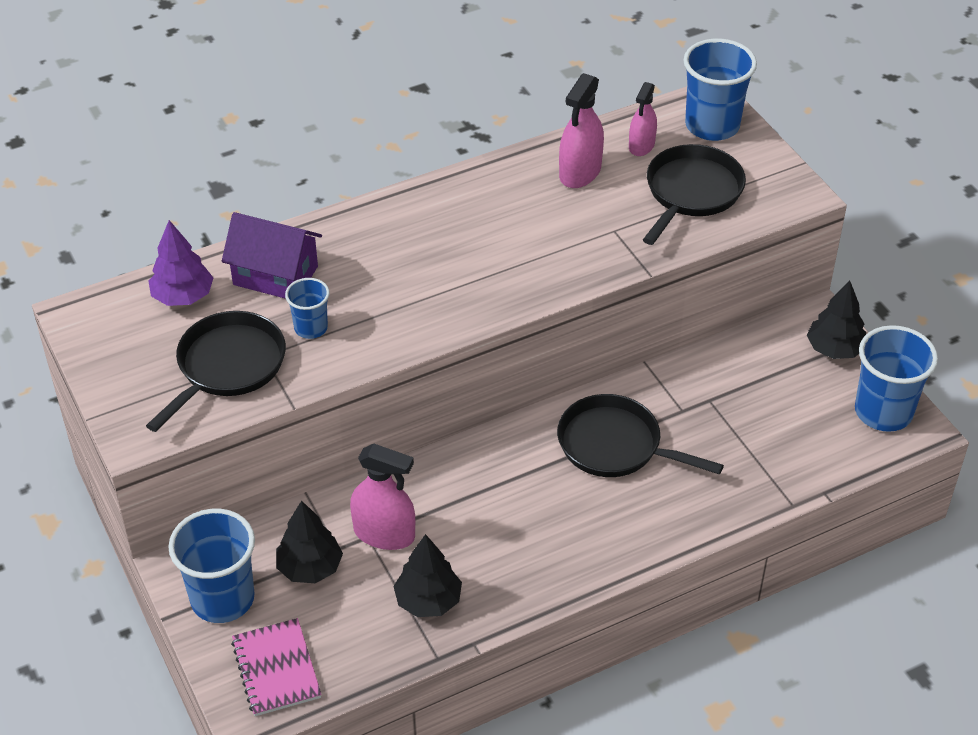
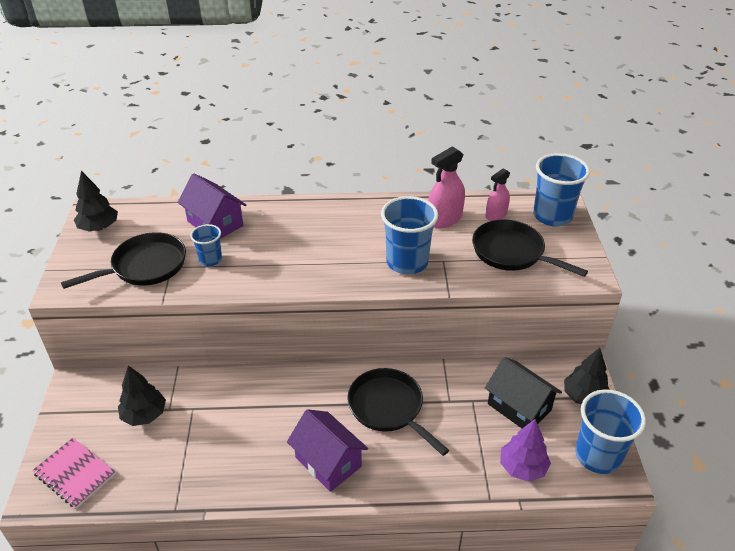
camera: 25 degrees right, 5 degrees down
(183, 297) = (155, 219): purple tree -> purple tree (522, 467)
(222, 599) = (81, 414): blue cup -> blue cup (407, 262)
(276, 669) = (75, 474): pink notebook -> pink notebook turned 60 degrees counterclockwise
(384, 534) = (203, 410): pink spray bottle -> none
(428, 601) = (197, 467): black tree -> black tree (99, 227)
(583, 534) = (328, 462): none -> purple house
(691, 192) = (511, 252): black pan -> black pan turned 105 degrees counterclockwise
(767, 388) = (519, 407): none -> black house

